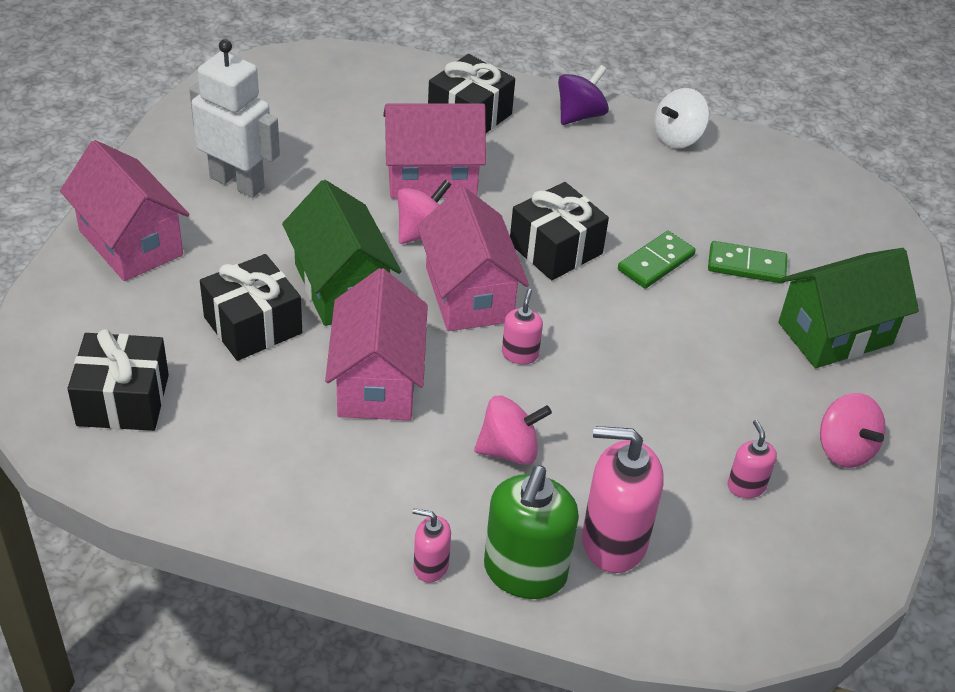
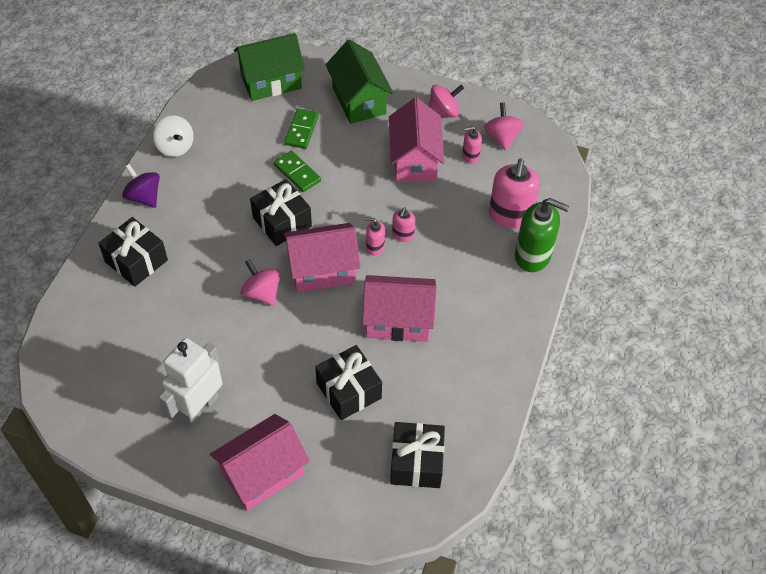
camera: 85 degrees left, 10 degrees up
(341, 287) = (313, 340): green house -> green house (271, 82)
(430, 566) = (532, 297): pink soap dispenser -> pink soap dispenser (403, 235)
(432, 178) = (205, 286): pink house -> pink house (414, 160)
(509, 450) = (450, 257): pink spinning top -> pink spinning top (502, 137)

